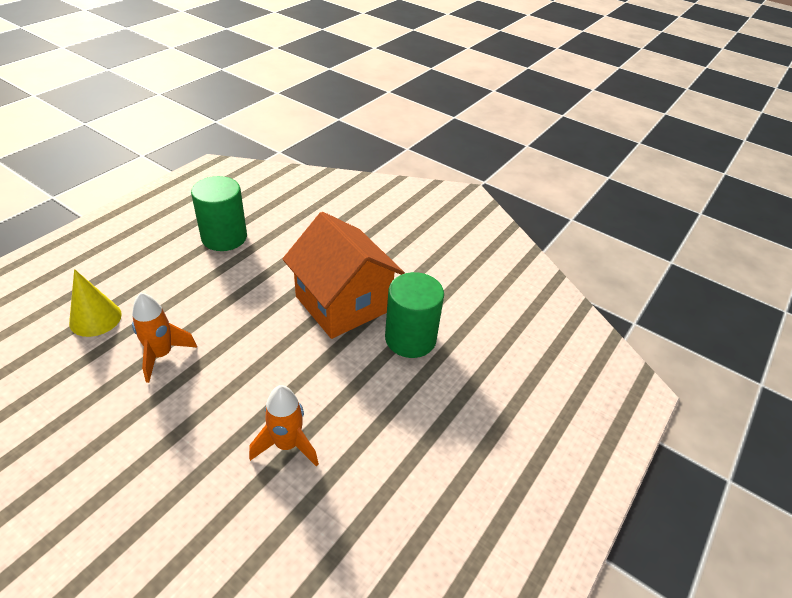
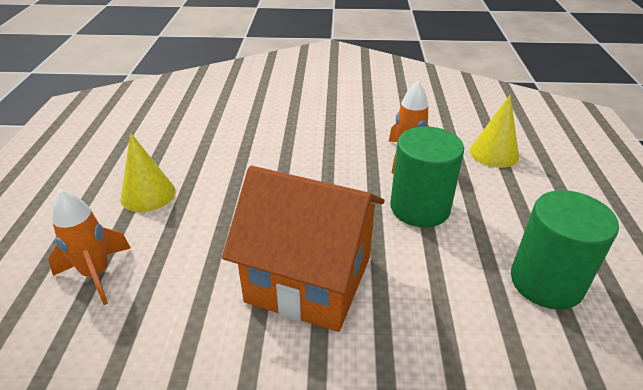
camera: 150 degrees right, 5 degrees down
(287, 445) = (248, 154): orange rocket -> orange rocket (96, 274)
(409, 442) = (148, 194): none -> yellow cone
(410, 339) = (196, 280): green cylinder -> green cylinder (419, 208)

